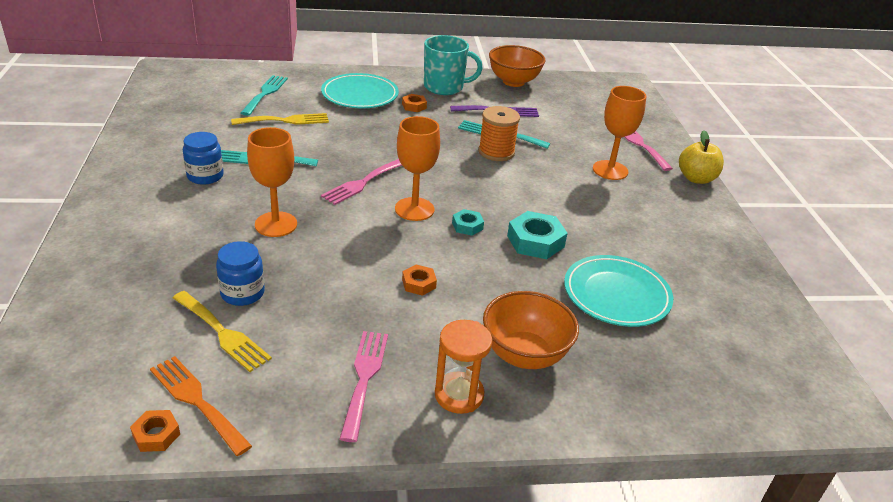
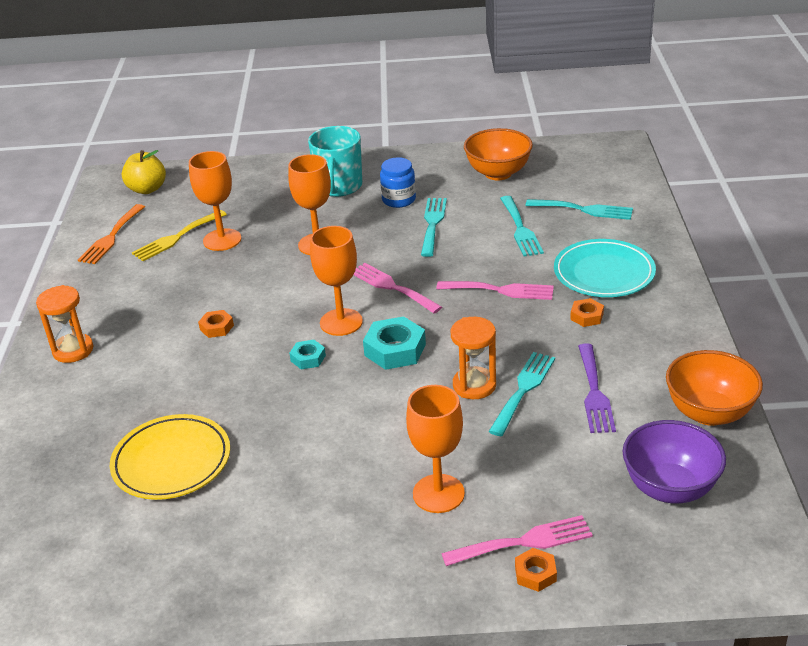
camera: 100 degrees right, 0 degrees up
(156, 435) = (87, 227): orange nut -> orange nut (535, 574)
(197, 401) = (111, 237): orange fork -> orange fork turned 150 degrees clockwise
(242, 293) = (222, 240): blue jar -> orange goblet
(285, 120) = (520, 229): yellow fork -> turquoise fork
(364, 378) = (108, 303): pink fork -> pink fork (501, 290)
(444, 87) = (657, 342): turquoise mug -> turquoise mug (339, 186)
(496, 152) = (474, 385): orange spool -> orange hourglass
(524, 355) = (105, 388): orange bowl -> orange bowl (498, 173)
(535, 241) = (275, 407): turquoise nut -> turquoise nut (395, 350)
(580, 100) = (669, 488): none -> purple bowl
(616, 295) = (172, 461): turquoise plate -> yellow plate
(696, 178) = (423, 594): yellow apple -> yellow apple (147, 189)

